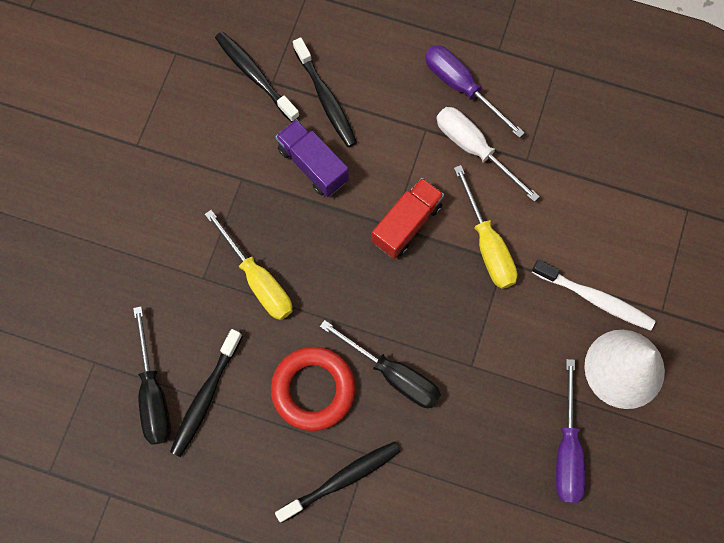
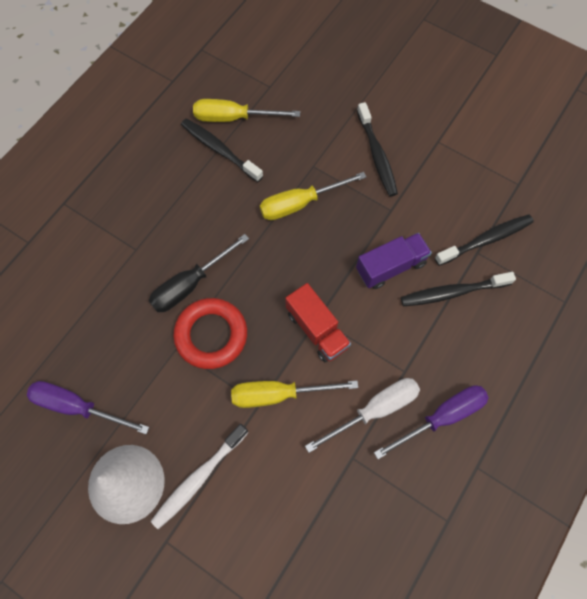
camera: 105 degrees right, 5 degrees down
(153, 393) = (234, 118): black screwdriver -> yellow screwdriver
(313, 389) = (199, 223): red ring -> red ring (211, 335)
(342, 479) = (123, 227): black toothbrush -> black toothbrush (377, 155)

